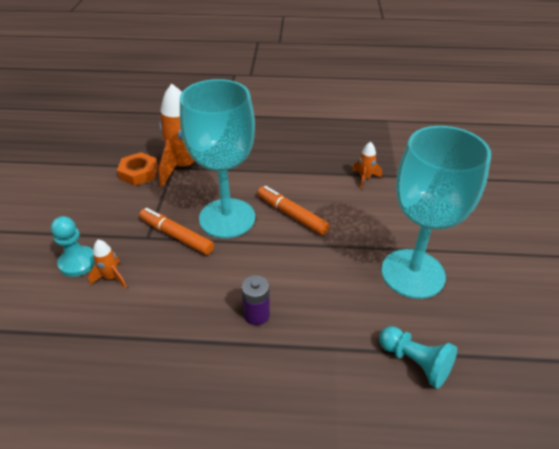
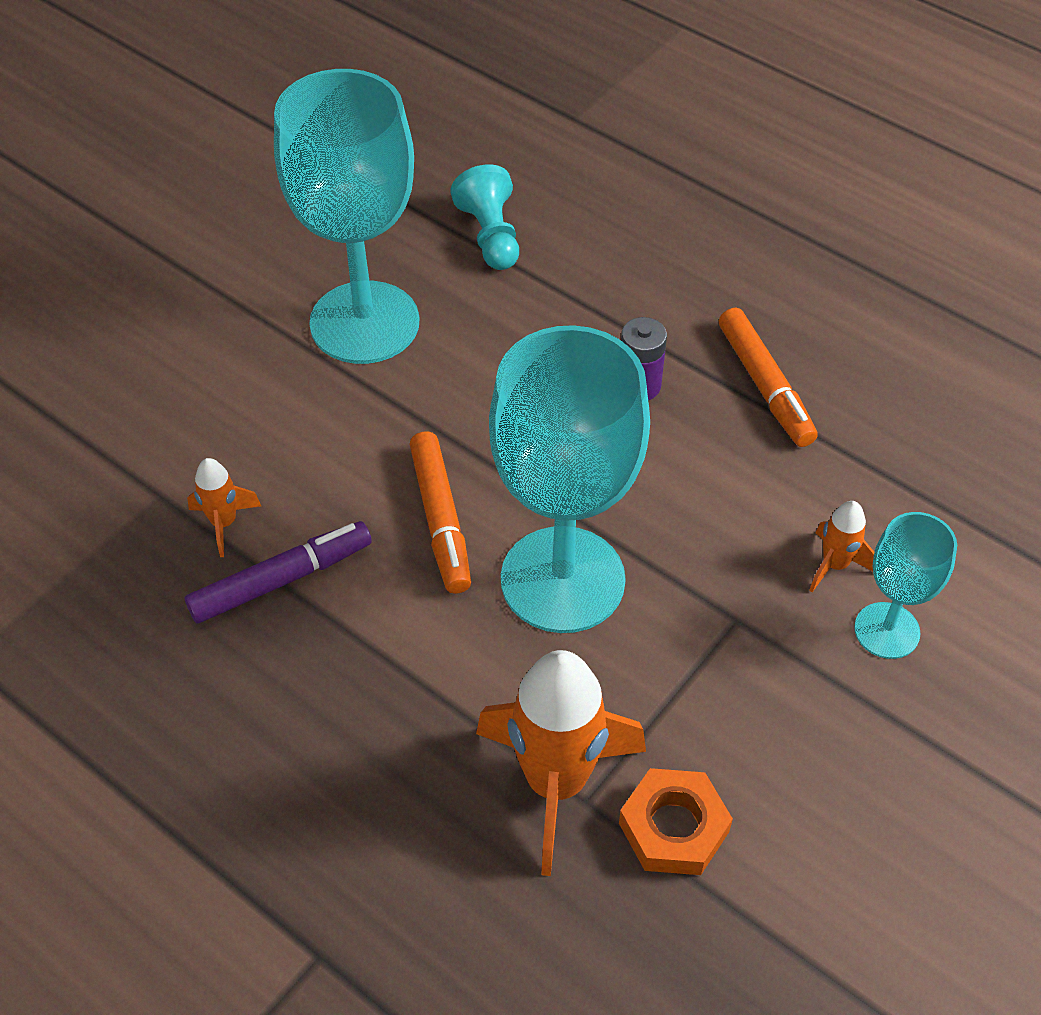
camera: 145 degrees left, 10 degrees up
(78, 262) = (887, 630): turquoise pawn -> turquoise goblet
(176, 236) = (681, 591): orange marker -> orange marker (765, 386)
(325, 173) = (281, 580): none -> purple marker

